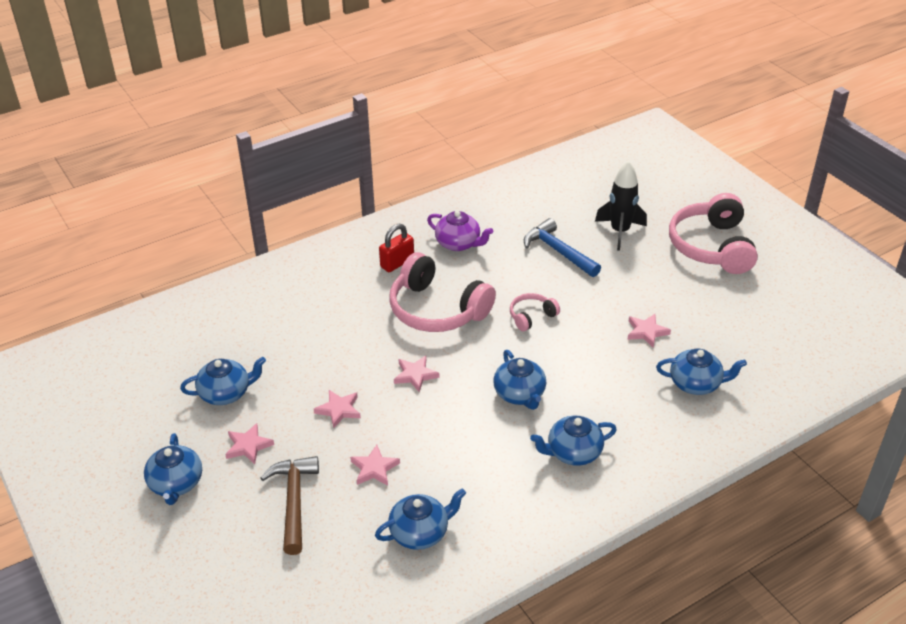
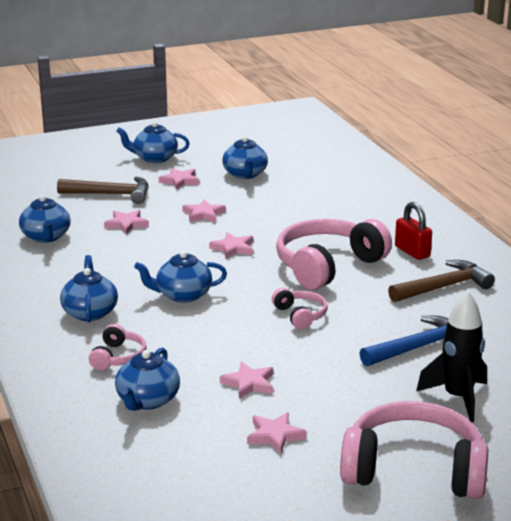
camera: 100 degrees right, 15 degrees down
(458, 243) = (443, 287): purple teapot -> brown hammer
(642, 415) = (118, 357): none -> pink headphones
(706, 310) = (275, 435): none -> pink star

